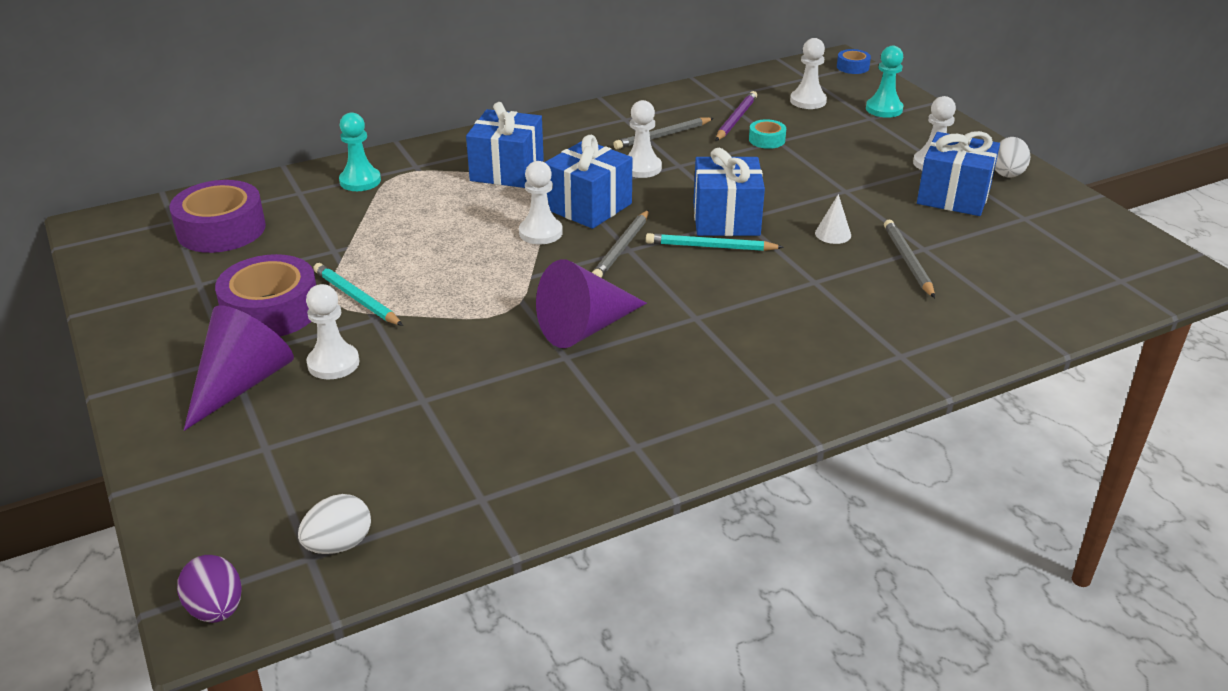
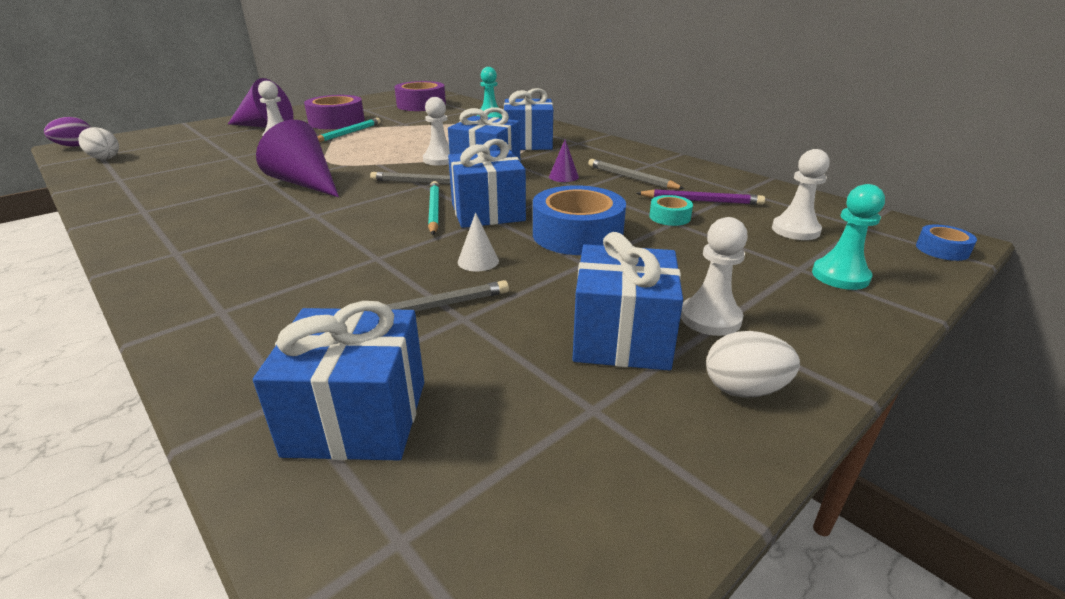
camera: 75 degrees right, 5 degrees down
(641, 168) = (563, 176): white pawn -> purple cone
(791, 184) = (577, 234): none -> blue tape
(1034, 291) = (357, 417): none -> blue gift

